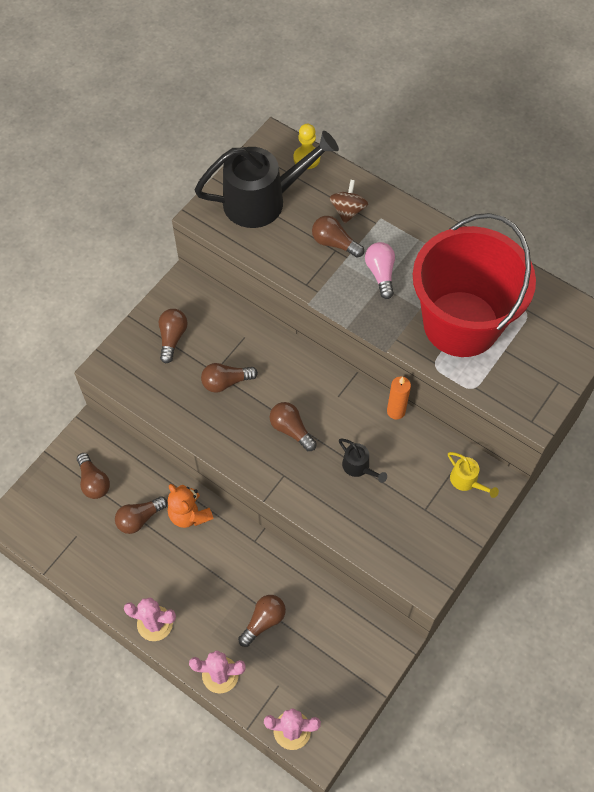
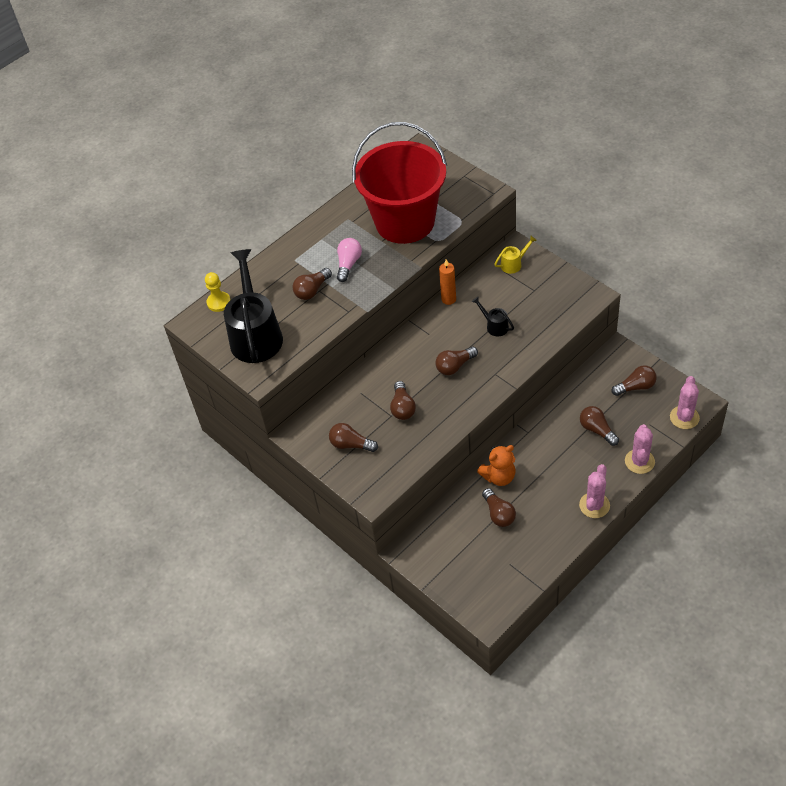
camera: 75 degrees left, 10 degrees down
(94, 482) = (458, 549): brown light bulb -> brown light bulb (636, 387)
(348, 211) = (281, 279): brown spinning top -> none
(359, 467) = (494, 326): black watering can -> black watering can turned 105 degrees counterclockwise
(380, 273) = (348, 264): pink light bulb -> pink light bulb turned 105 degrees clockwise

